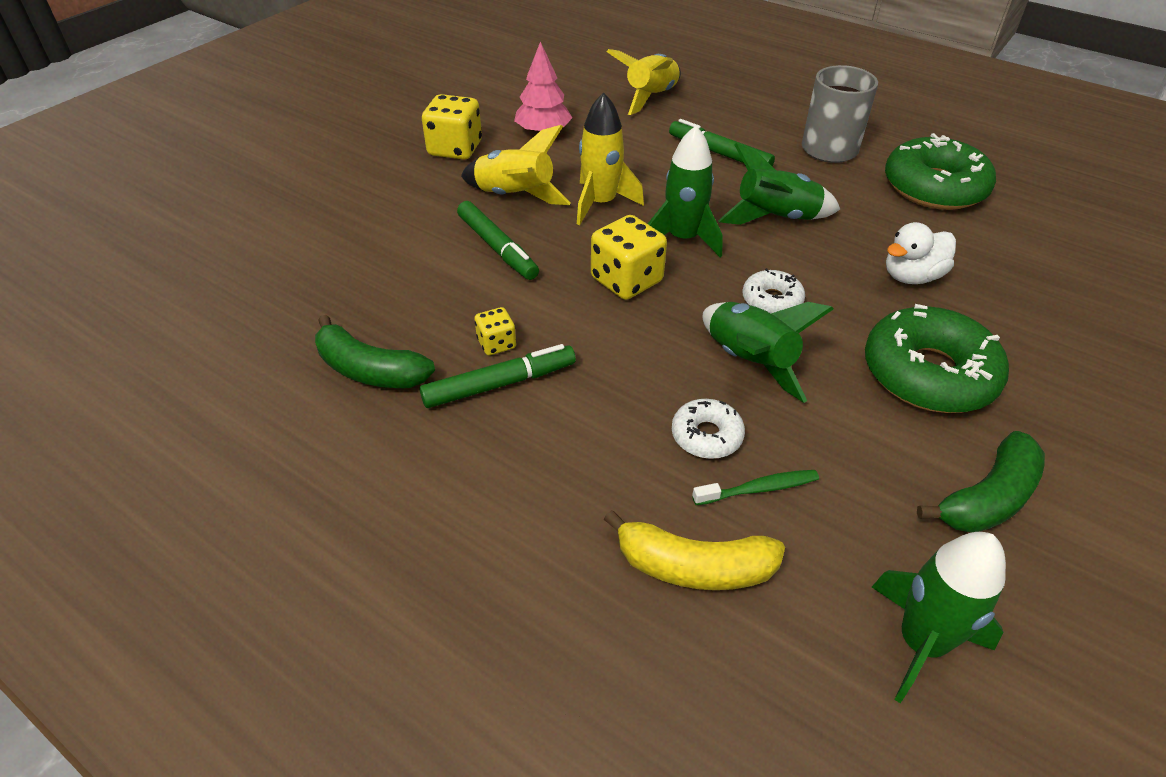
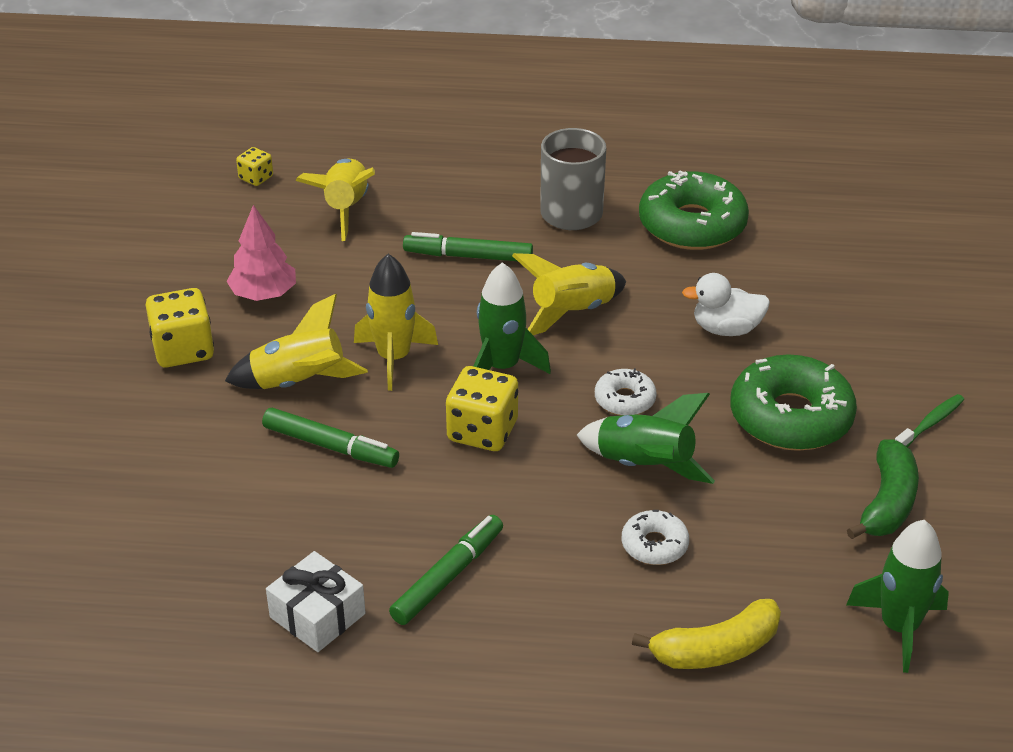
camera: 30 degrees left, 5 degrees down
(370, 370) = (317, 615): green banana -> white gift
(496, 344) = (413, 541): yellow dice -> yellow dice (256, 178)
(759, 489) = (723, 569): green toothbrush -> green toothbrush (930, 423)
(775, 218) = (572, 312): green rocket -> yellow rocket
(911, 276) = (726, 329): white duck -> white duck turned 60 degrees clockwise

